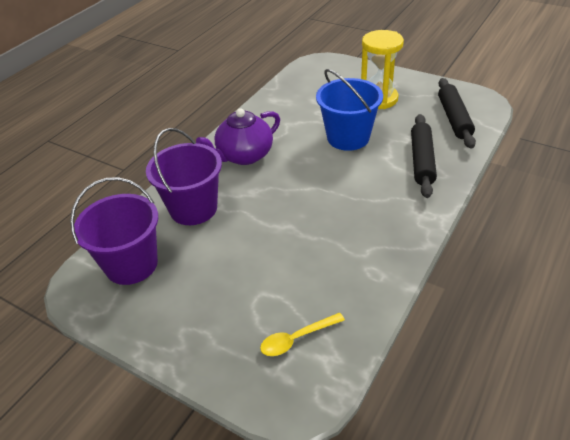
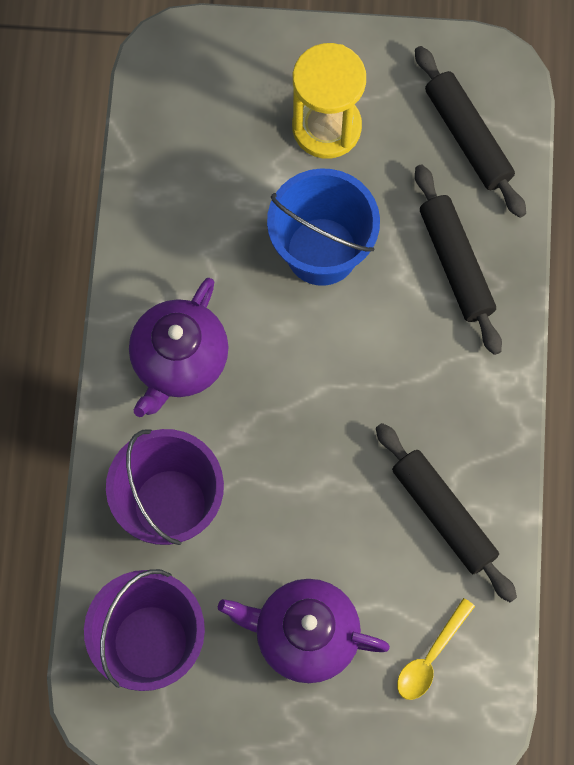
camera: 30 degrees left, 30 degrees up
(222, 294) = (304, 635): none -> purple teapot
(351, 266) = (443, 515): none -> black rolling pin

